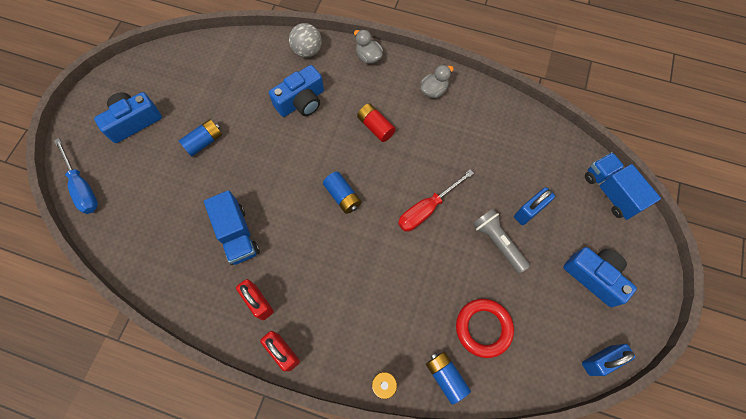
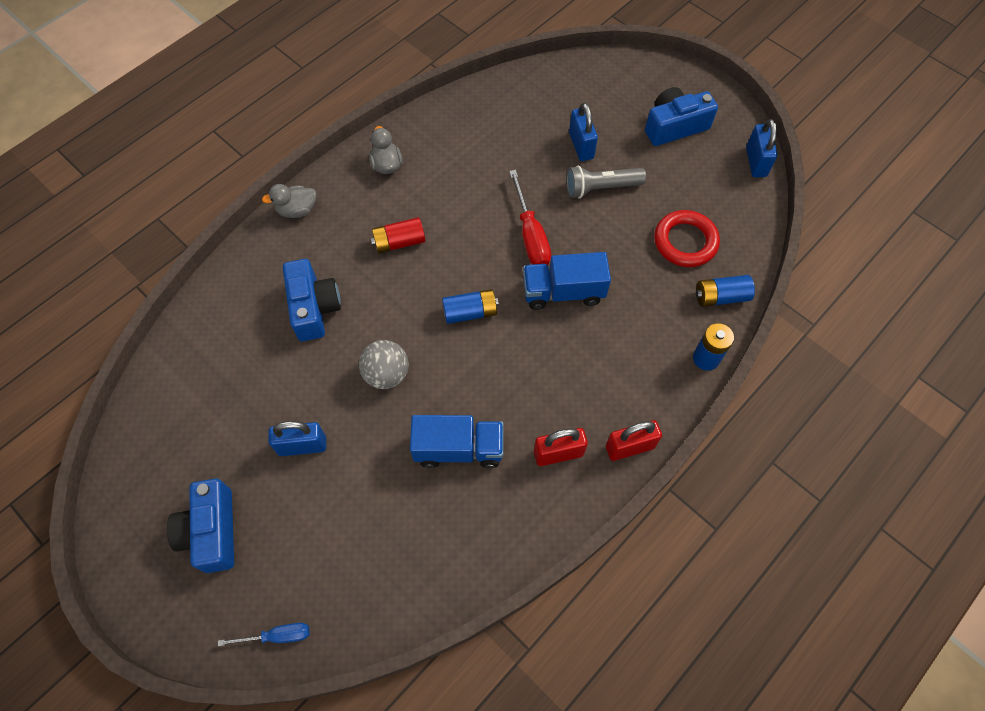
camera: 65 degrees left, 5 degrees down
(83, 187) = (277, 636): blue screwdriver -> blue screwdriver, size x0.61
(204, 142) = (302, 446): blue battery -> blue padlock
(307, 51) = (242, 273): grey ball -> grey ball (386, 374)
(611, 192) = (595, 70): blue truck -> blue truck (563, 292)

